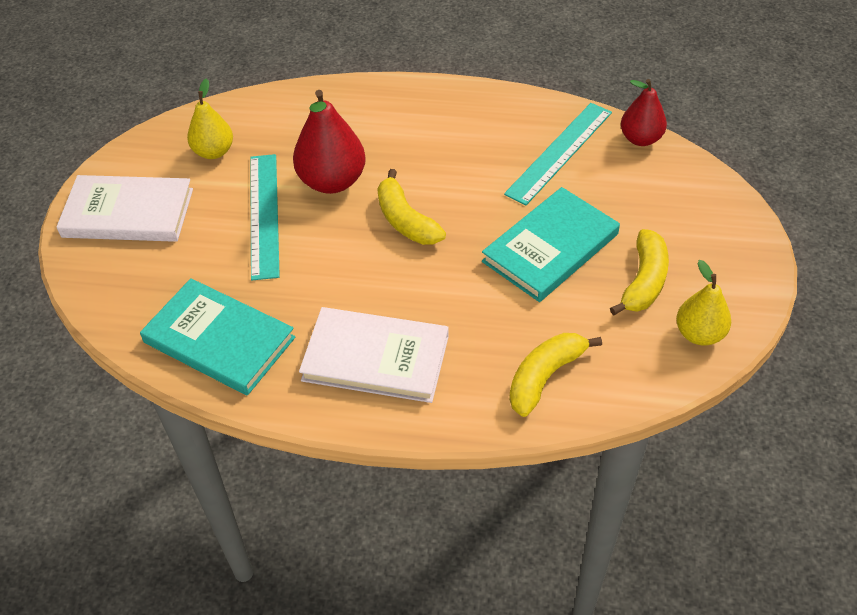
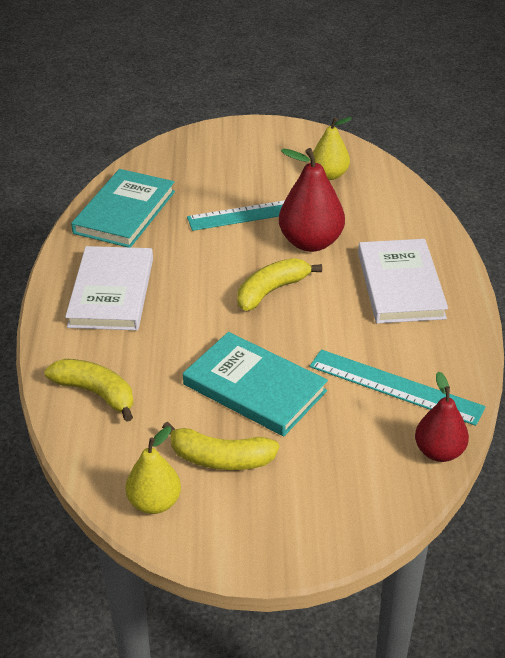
camera: 80 degrees right, 10 degrees down
(128, 213) = (248, 148): white book -> white book (400, 285)

